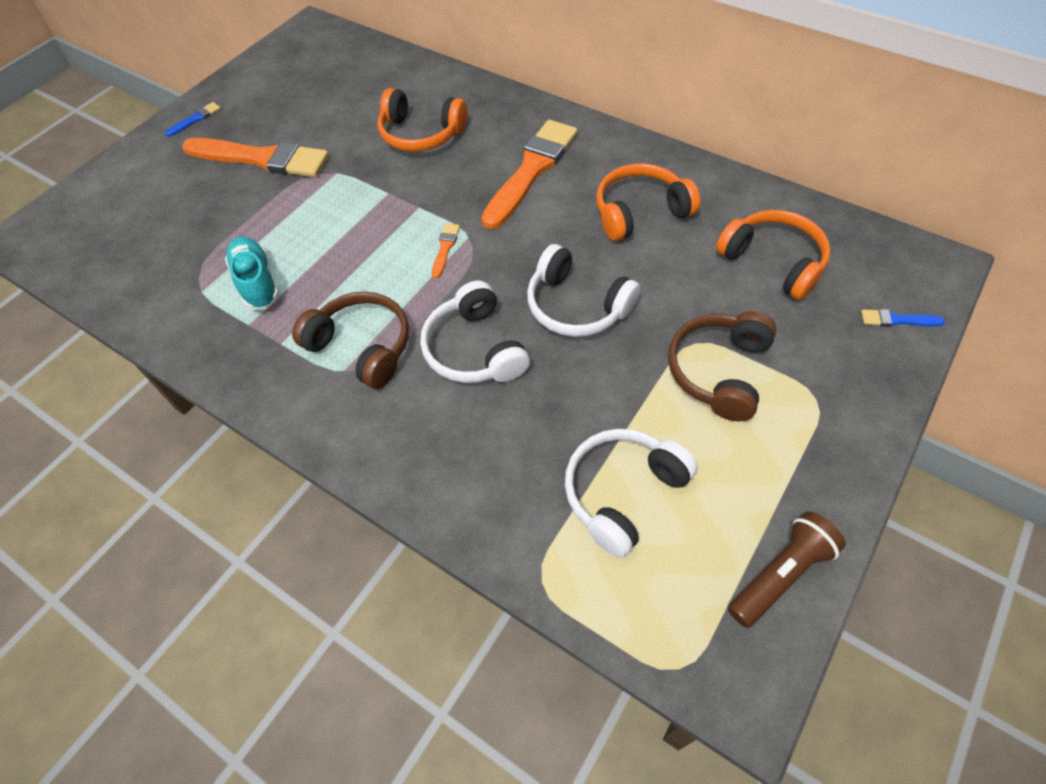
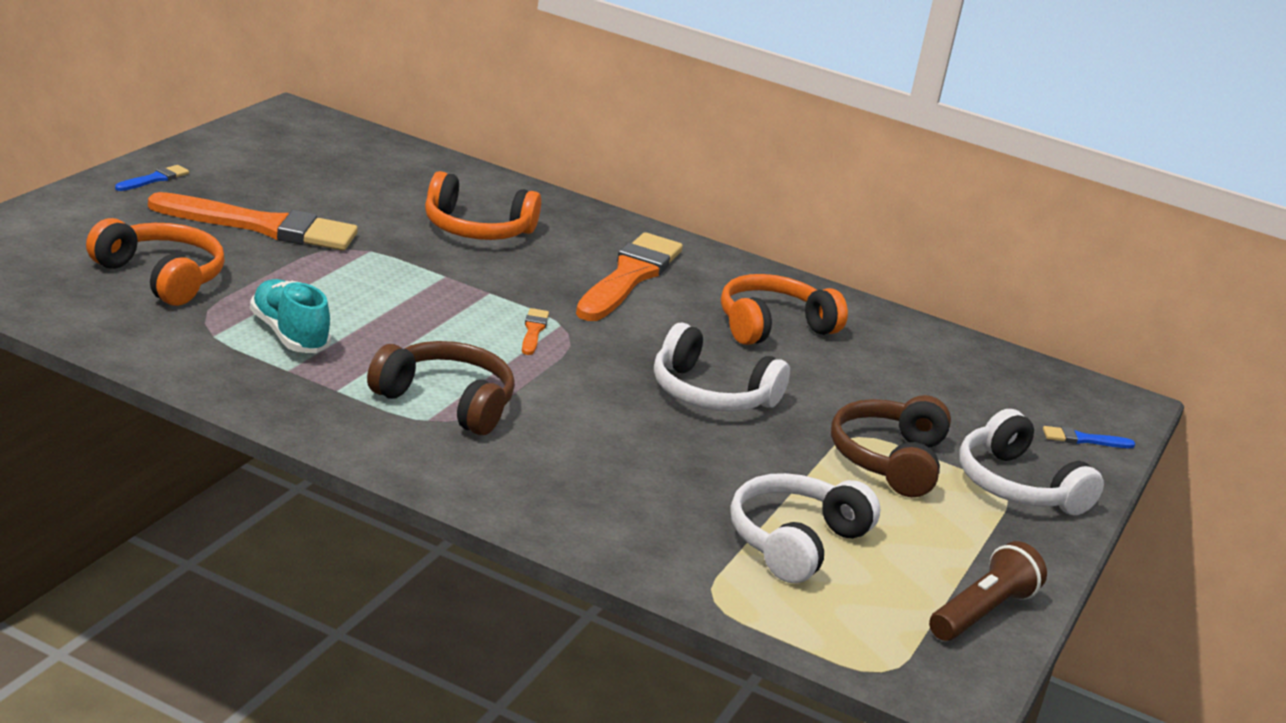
camera: 15 degrees left, 30 degrees down
(474, 349) = (591, 417): white headphones -> white headphones (1016, 486)
(773, 261) = (938, 382): orange headphones -> orange headphones (161, 277)

